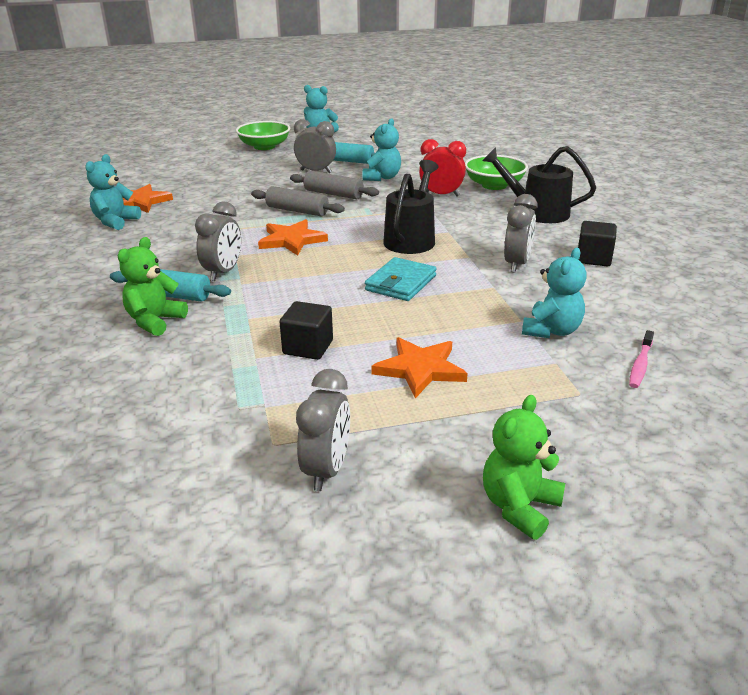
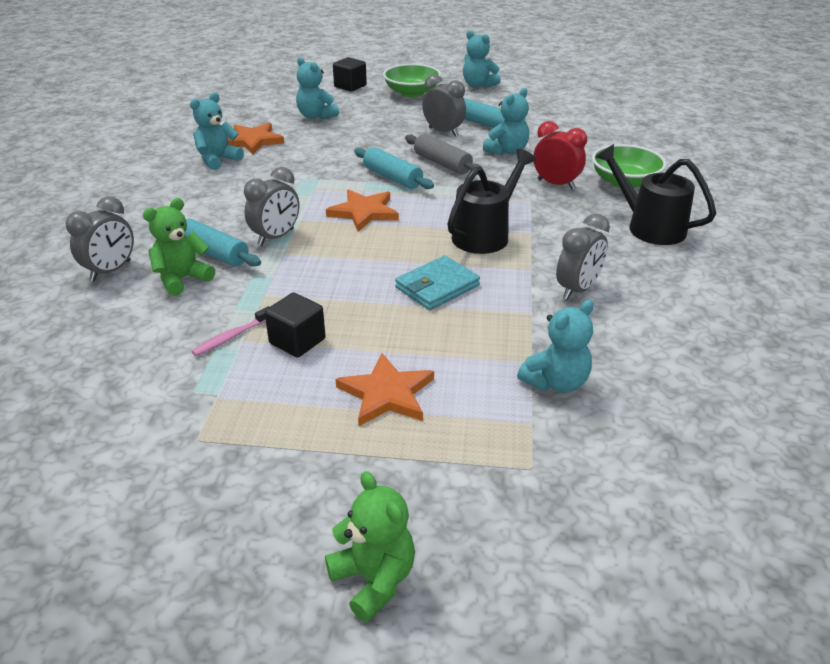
camera: 20 degrees right, 5 degrees up
(187, 175) = (316, 116): none -> turquoise teddy bear
(297, 211) = (392, 178): grey rolling pin -> turquoise rolling pin
(326, 470) = (225, 481): grey clock -> grey clock (111, 271)
(519, 507) = (374, 579): green teddy bear -> green teddy bear turned 90 degrees clockwise
(593, 258) = (672, 301): black cube -> black cube (350, 86)
(640, 365) = (625, 450): pink toothbrush -> pink toothbrush (231, 337)

